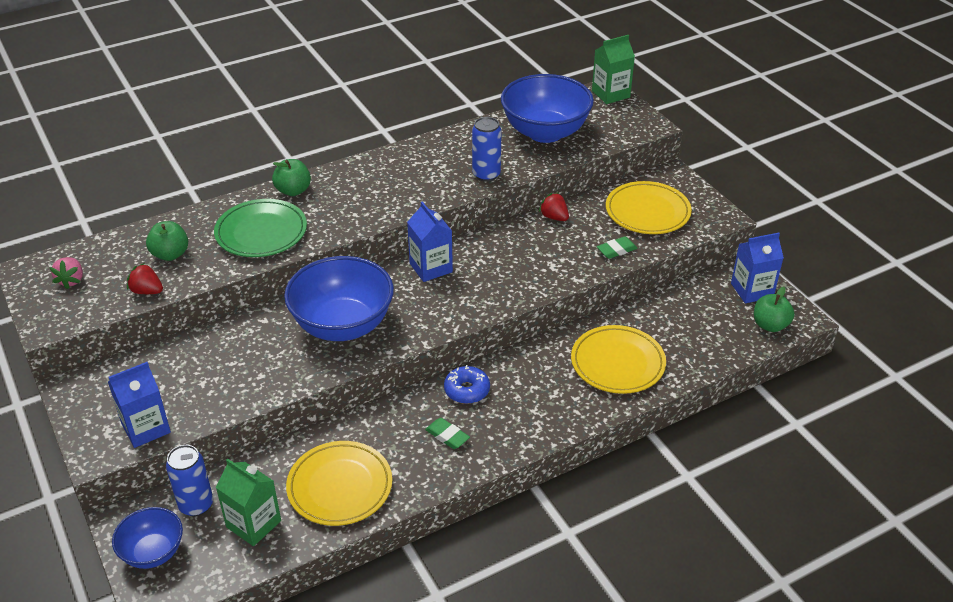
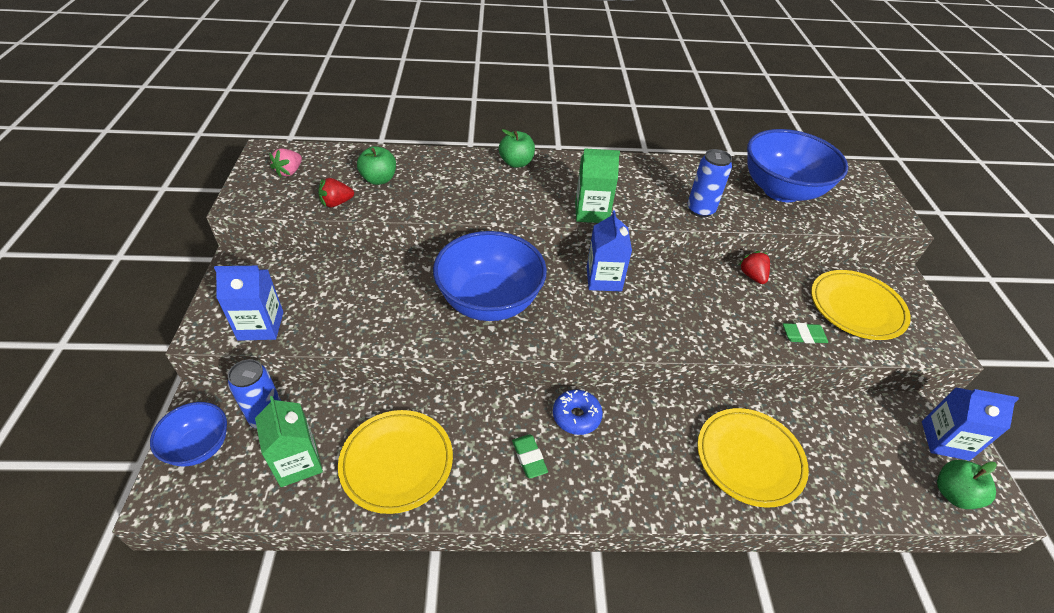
camera: 25 degrees right, 5 degrees up
(147, 291) = (336, 203): red strawberry -> red strawberry turned 75 degrees counterclockwise
(261, 232) = (464, 188): green plate -> none
(610, 94) = (867, 177): green carton -> green carton (591, 212)

